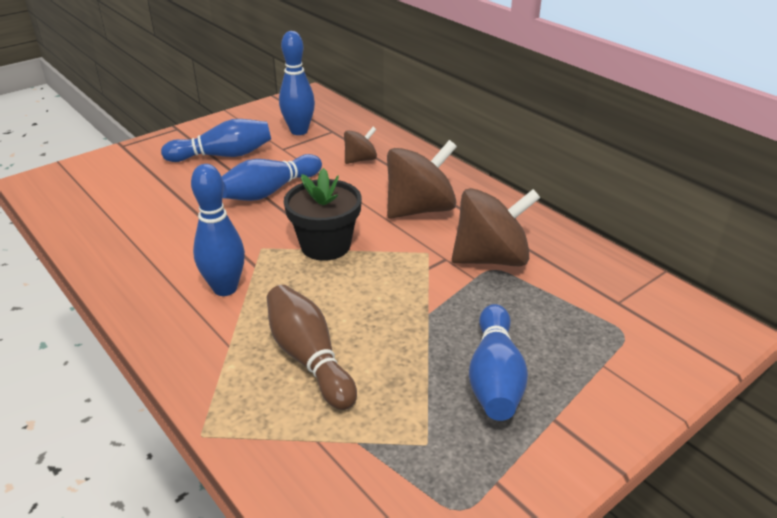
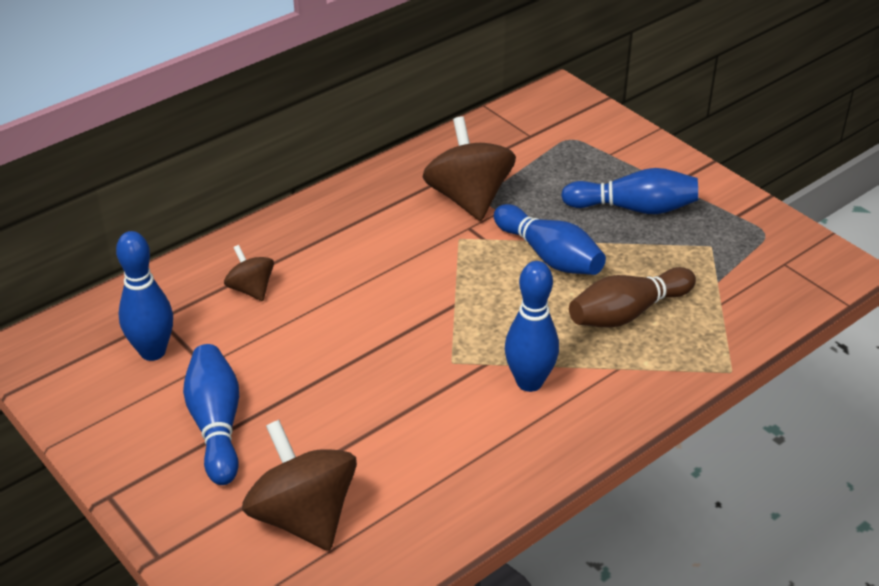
camera: 90 degrees left, 5 degrees up
(269, 191) = (324, 366): blue bowling pin -> blue bowling pin (549, 256)
(325, 245) = (447, 311): black flower pot -> none
(420, 209) = (375, 242): brown spinning top -> brown spinning top (303, 517)

